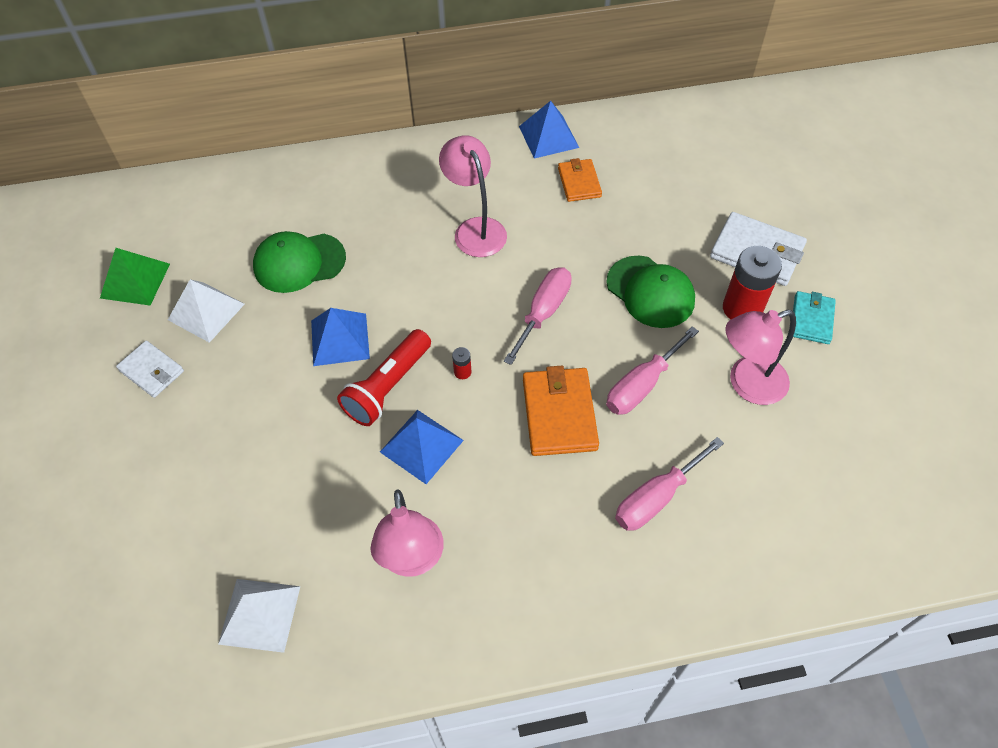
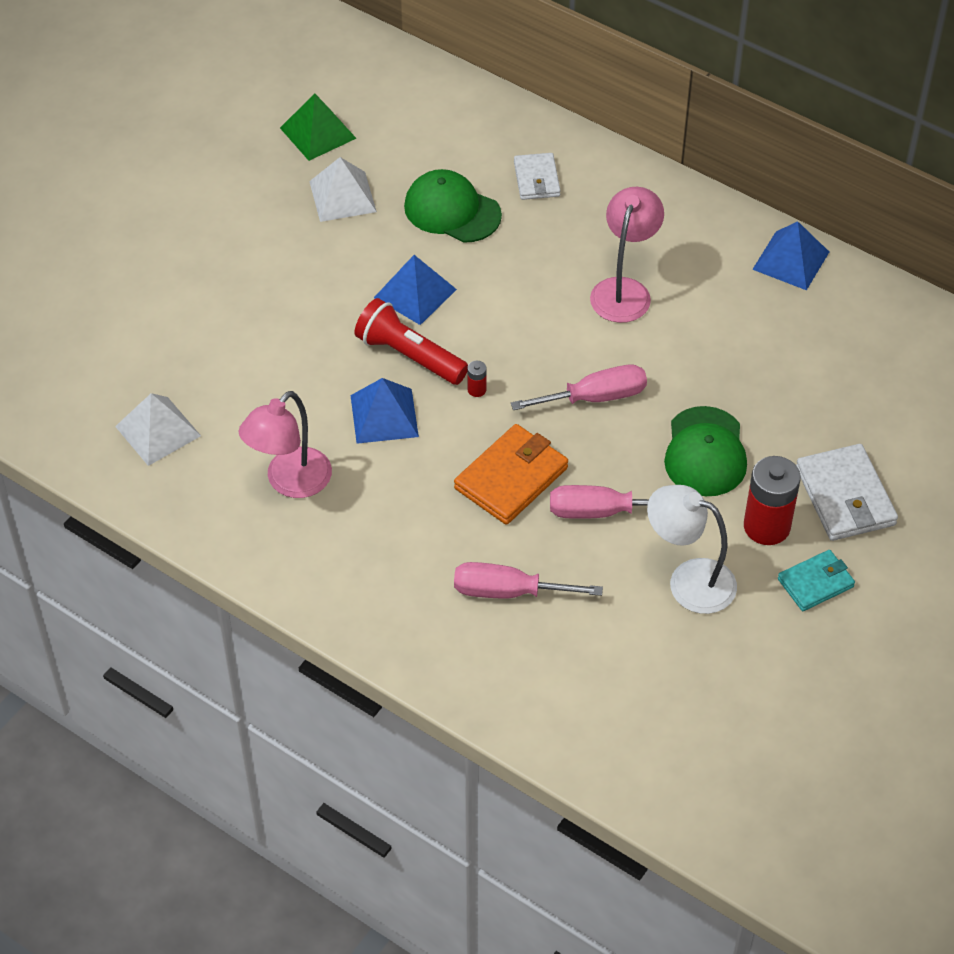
camera: 45 degrees right, 5 degrees down
(151, 371) = (259, 211): white wallet -> white wallet (536, 179)
(388, 387) = (409, 355): red flashlight -> red flashlight turned 45 degrees clockwise
(579, 182) = (765, 320): orange wallet -> none
(747, 384) = (688, 581): pink lamp -> white lamp

